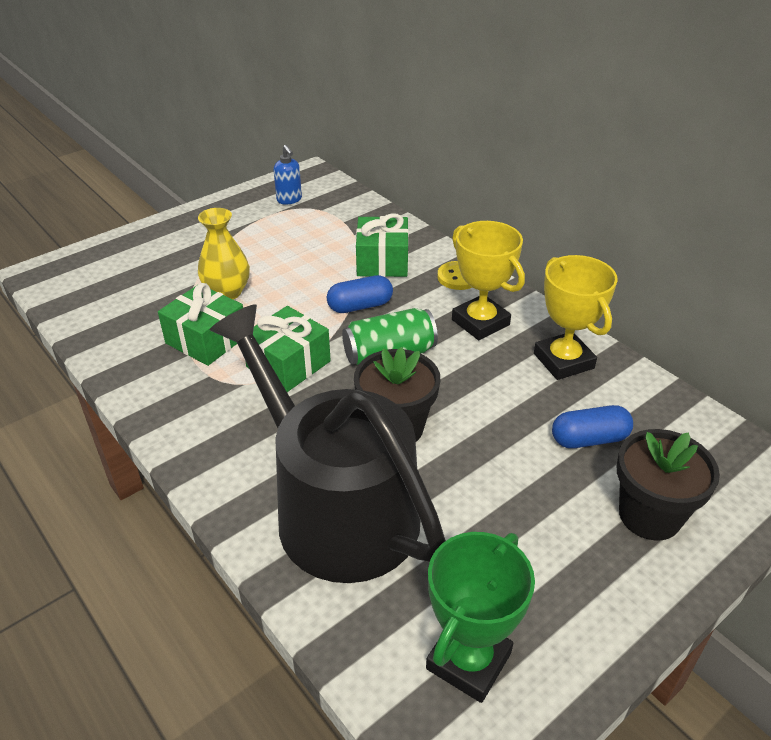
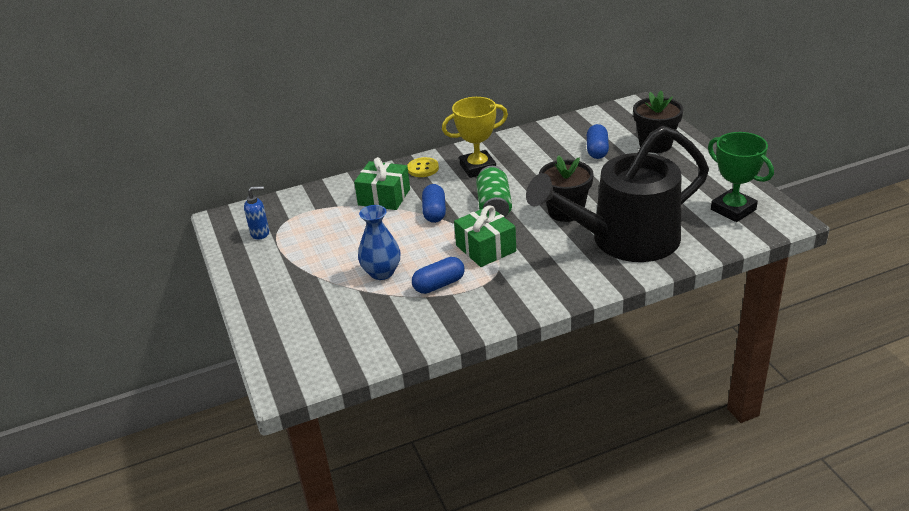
camera: 70 degrees left, 5 degrees down
(206, 339) = (439, 285): green gift -> blue capsule
(227, 292) = (381, 272): yellow vase -> blue vase
(563, 361) = (529, 146): yellow trophy -> none

